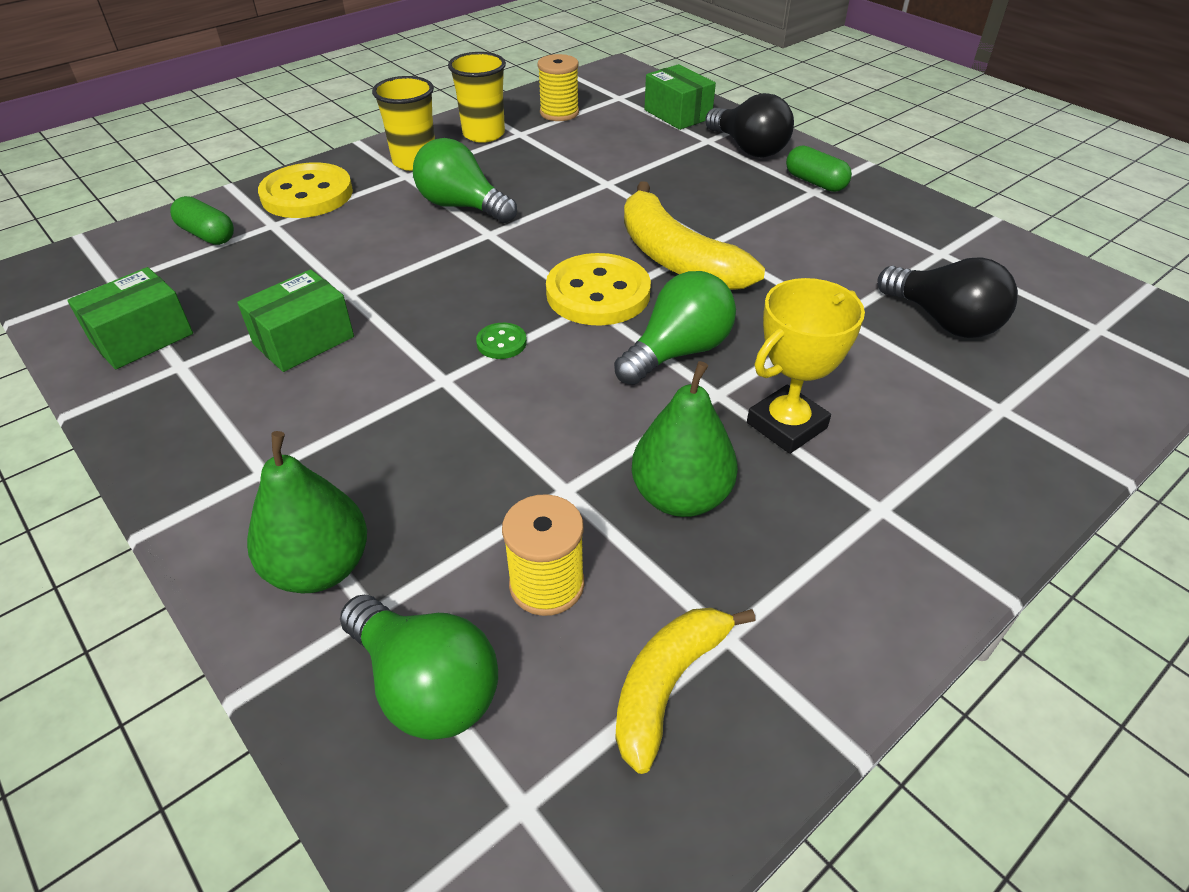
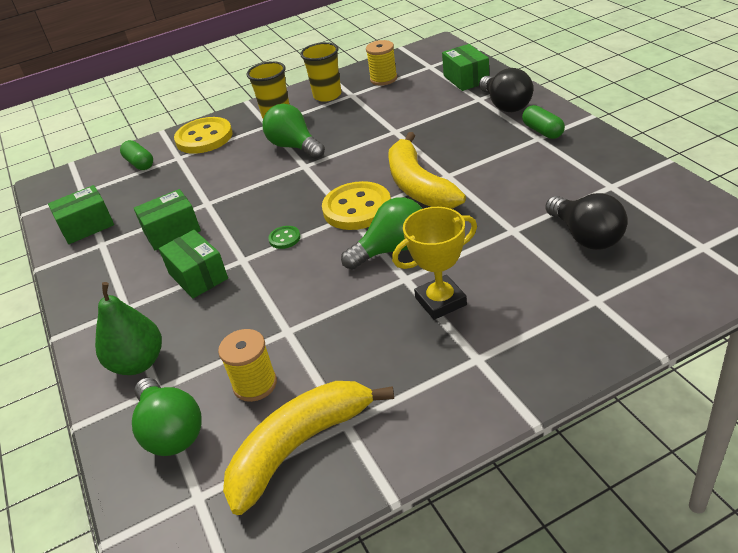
camera: 20 degrees right, 5 degrees down
(377, 410) = (198, 276): none -> green box
(667, 685) = (299, 446): yellow banana -> yellow banana, size x1.58
(680, 497) = (353, 341): green pear -> none

